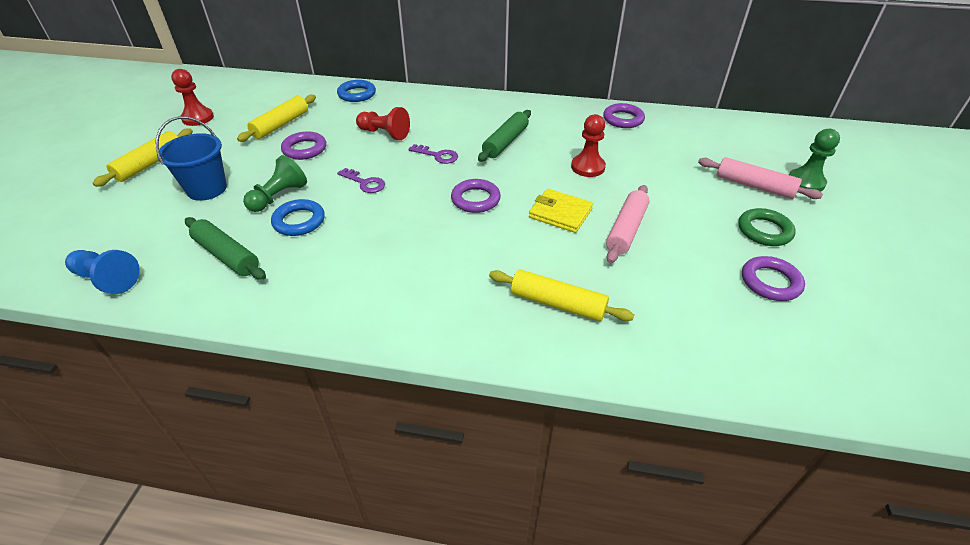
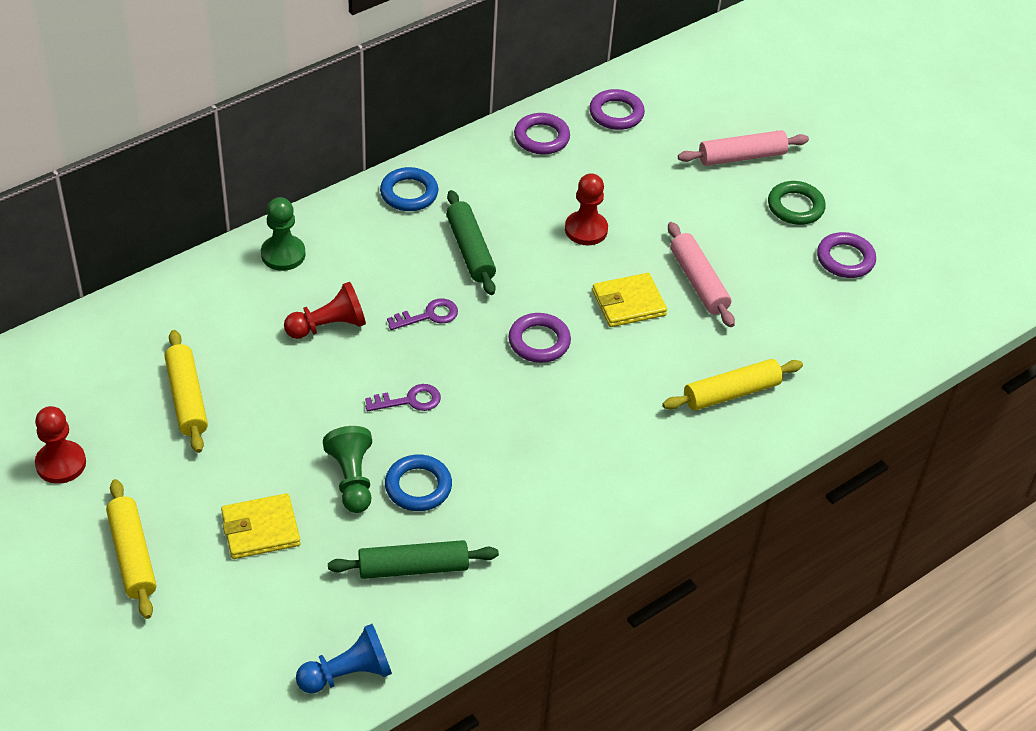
camera: 50 degrees left, 5 degrees up
(207, 189) = (260, 529): blue bucket -> yellow wallet
(304, 149) = (276, 408): purple ring -> purple ring (616, 113)
(357, 94) = (199, 292): blue ring -> blue ring (409, 193)
(805, 182) = (775, 123): green pawn -> green pawn (283, 254)

